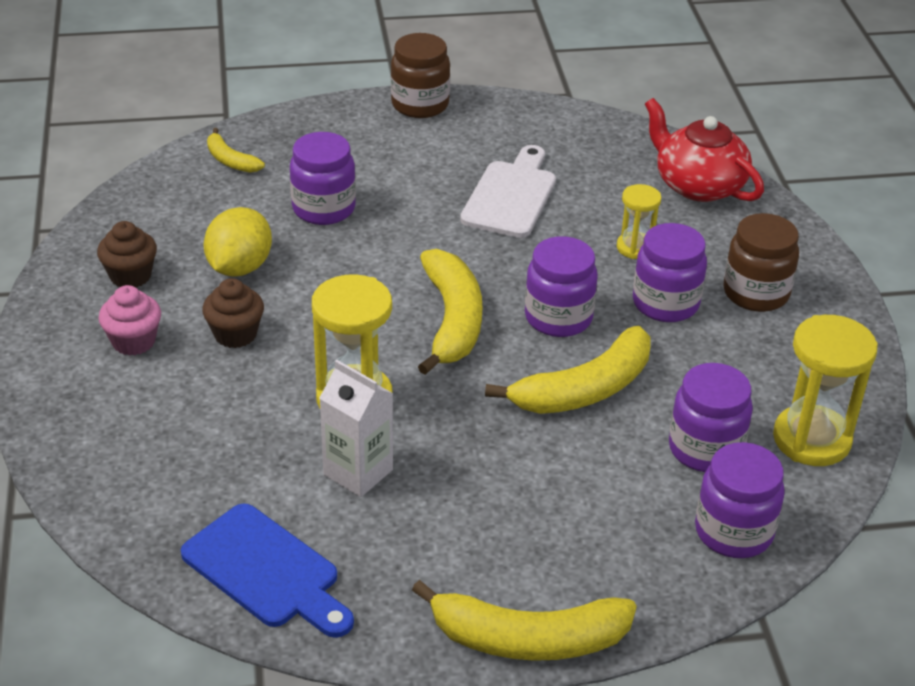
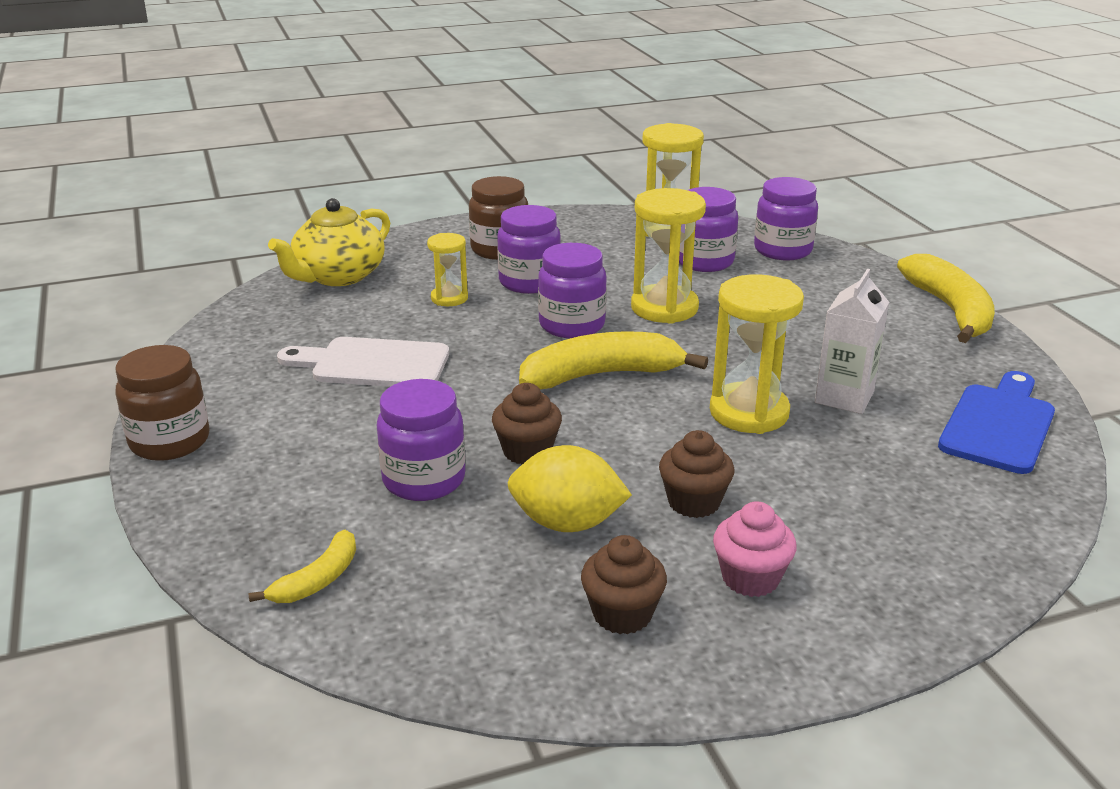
camera: 100 degrees left, 10 degrees down
(342, 261) = (527, 451): none -> brown cupcake
(584, 389) = (664, 308): yellow banana -> yellow hourglass
(698, 185) = (338, 276): red teapot -> yellow teapot

